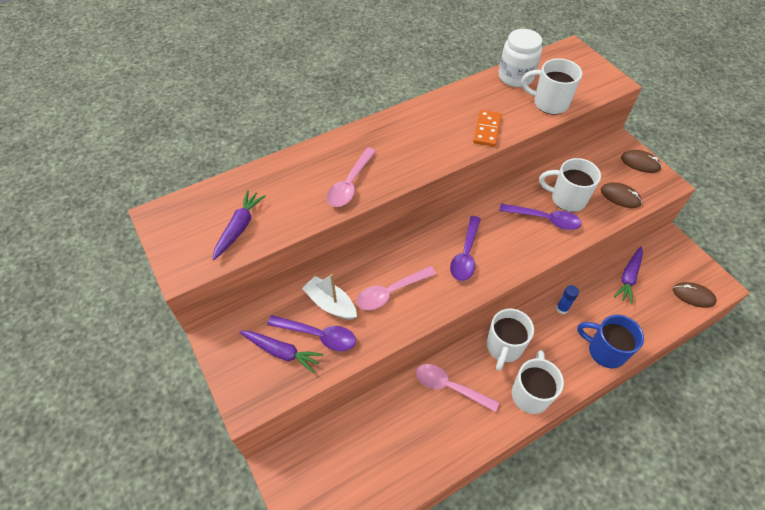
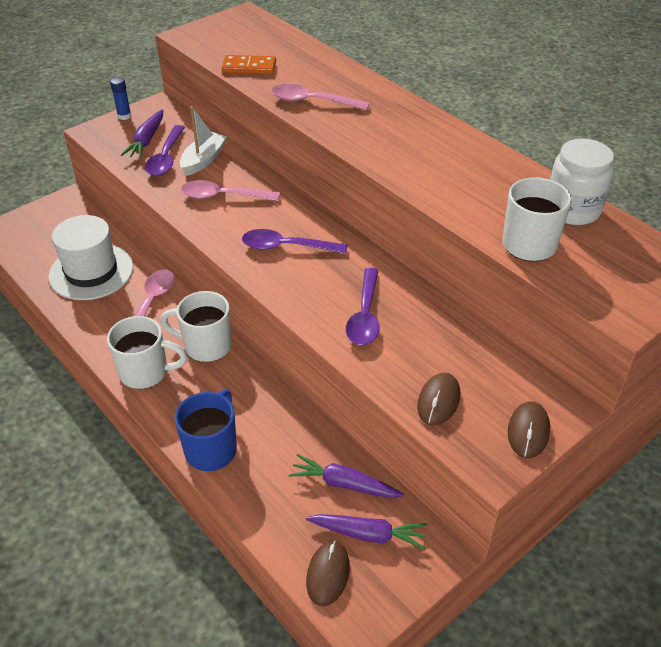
camera: 80 degrees right, 10 degrees down
(239, 228) = (238, 52): purple carrot -> purple carrot (369, 534)
(390, 292) = (223, 196): pink spoon -> pink spoon turned 45 degrees counterclockwise
(400, 440) = (91, 271): none -> white hat
(487, 130) = (442, 189): orange domino -> orange domino (249, 67)
(562, 308) = (273, 402): blue glue stick -> blue glue stick (124, 116)
(567, 199) = (412, 338): white mug -> none

